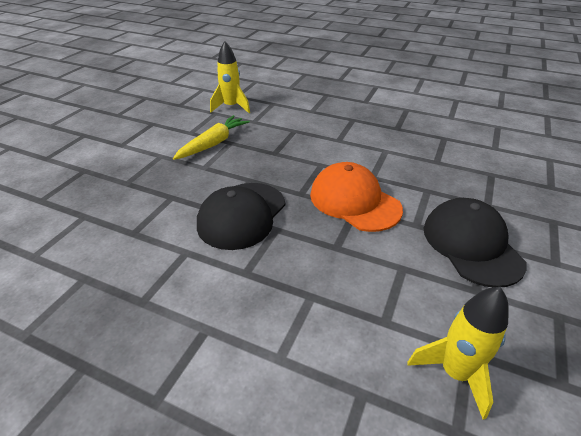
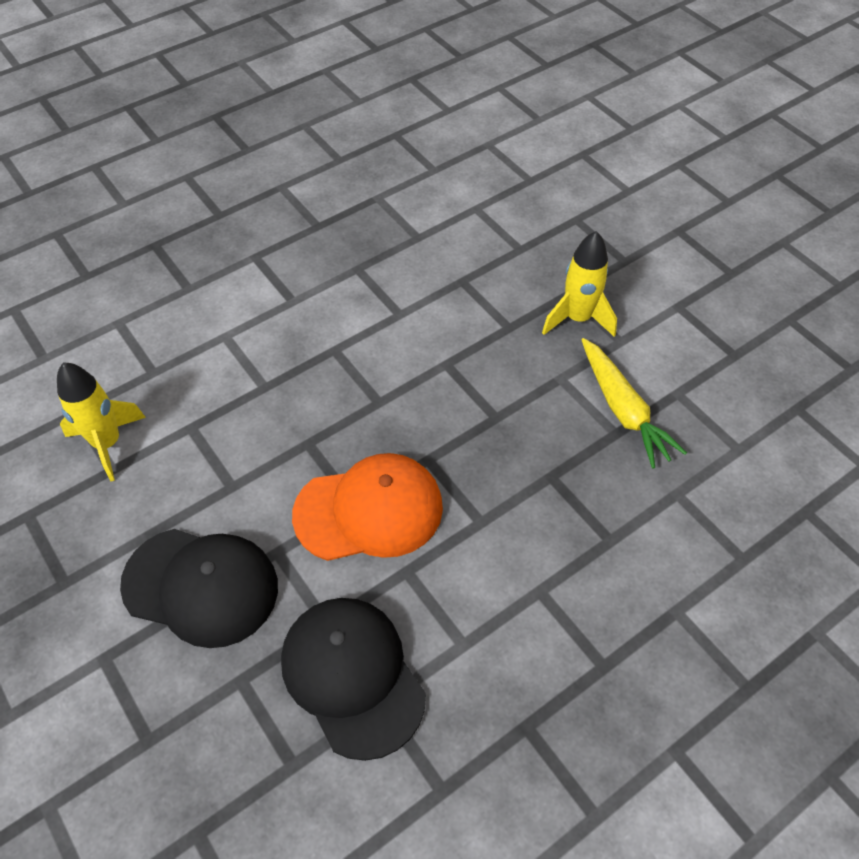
camera: 120 degrees right, 15 degrees up
(231, 107) = (753, 481): yellow rocket -> yellow rocket (577, 319)
(242, 215) = (426, 380): black cap -> black cap (352, 676)

